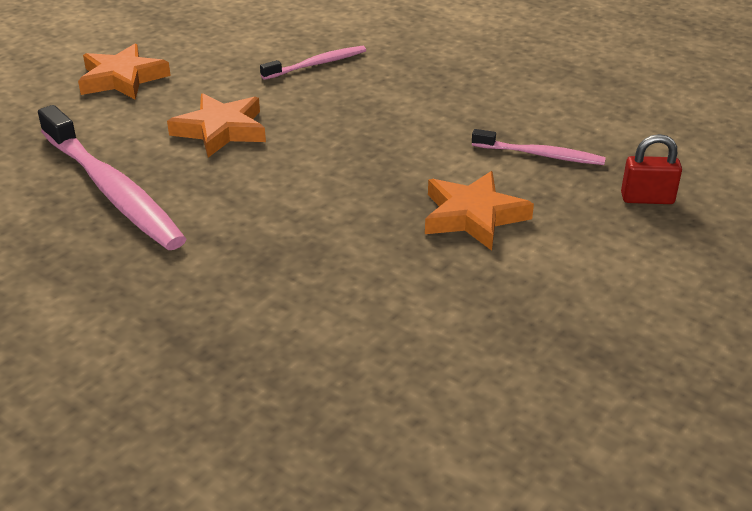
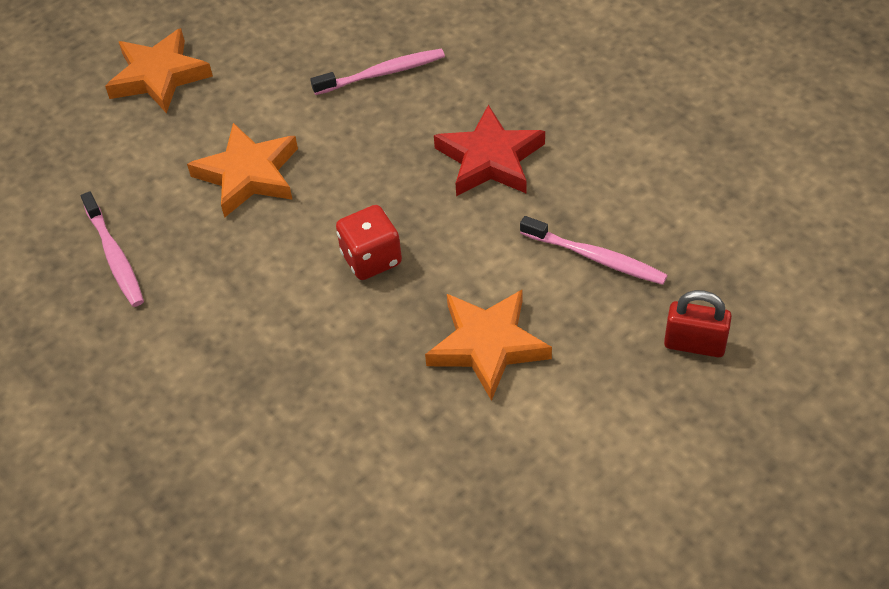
camera: 15 degrees right, 15 degrees up
(112, 190) = (115, 256): pink toothbrush -> pink toothbrush, size x0.52
(349, 172) = (371, 259): none -> red dice
(427, 105) = (490, 159): none -> red star

